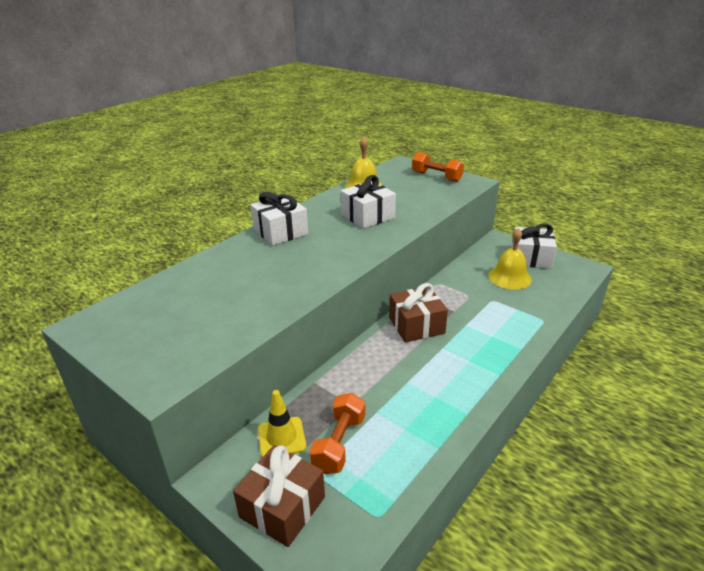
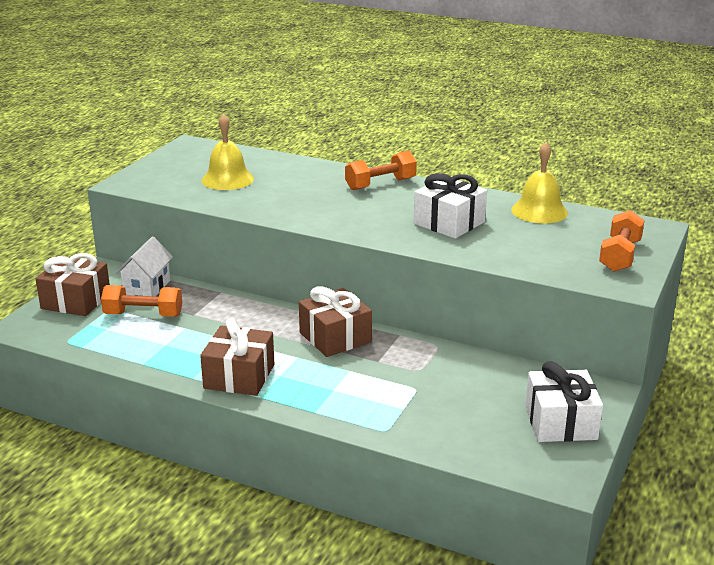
camera: 75 degrees right, 5 degrees down
(280, 232) = (380, 184): white gift -> orange dumbbell
(281, 438) = (147, 288): yellow traffic cone -> white house
(467, 384) = (239, 376): none -> brown gift
(509, 277) = (487, 402): yellow bell -> yellow bell (227, 179)

